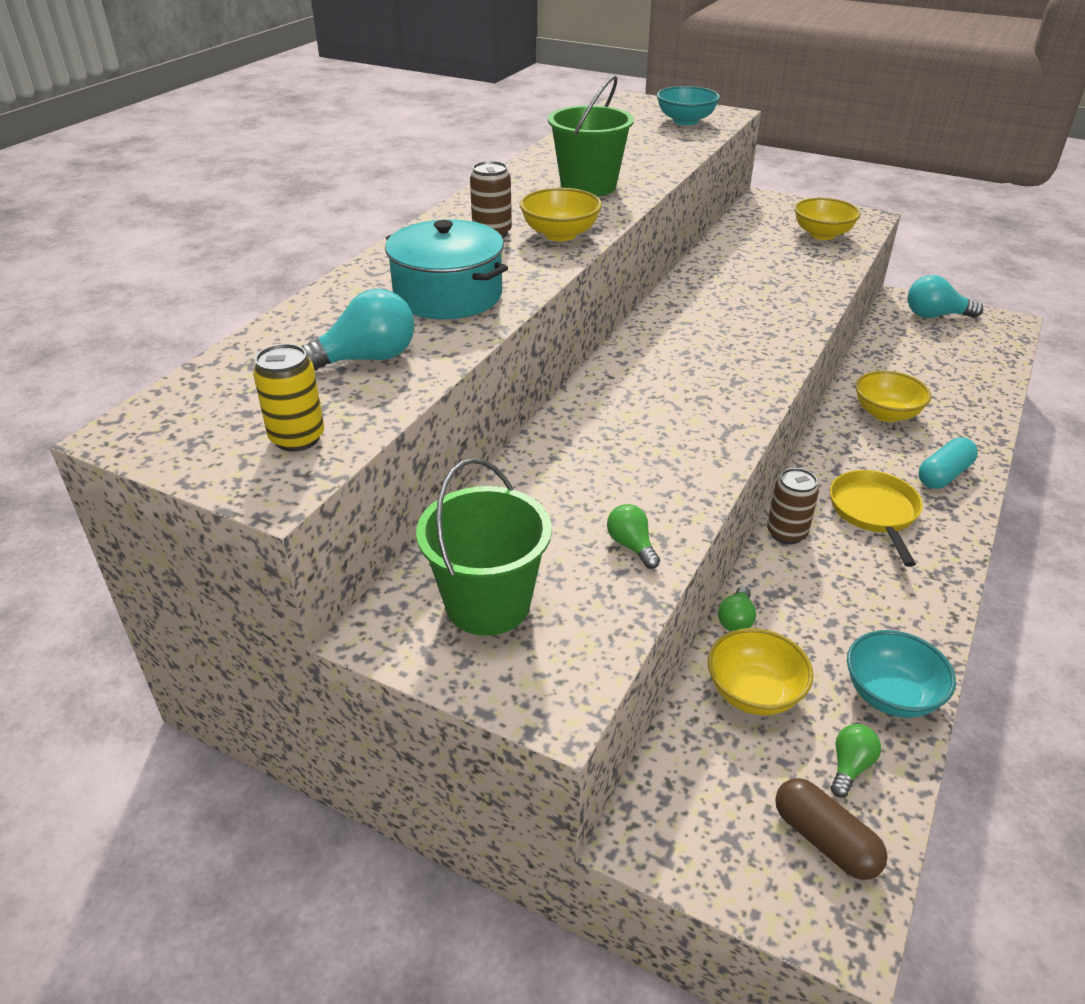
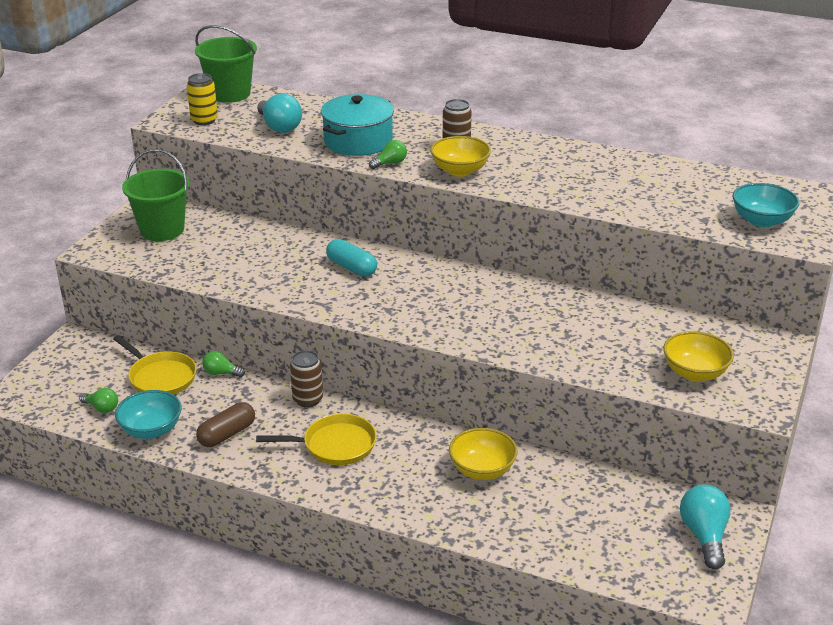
camera: 85 degrees right, 5 degrees down
(588, 186) = (560, 178): green bucket -> green bucket (230, 94)
(631, 546) = (203, 268): green light bulb -> green light bulb (390, 163)
(754, 693) = (160, 377): yellow bowl -> yellow pan
(824, 840) = (58, 395): brown capsule -> brown capsule (227, 434)
(944, 475) = (389, 491): turquoise capsule -> turquoise capsule (351, 268)

